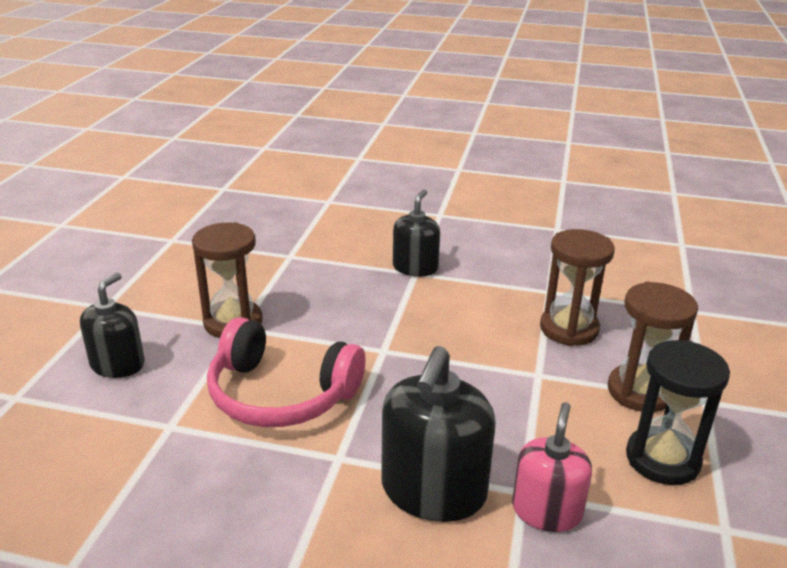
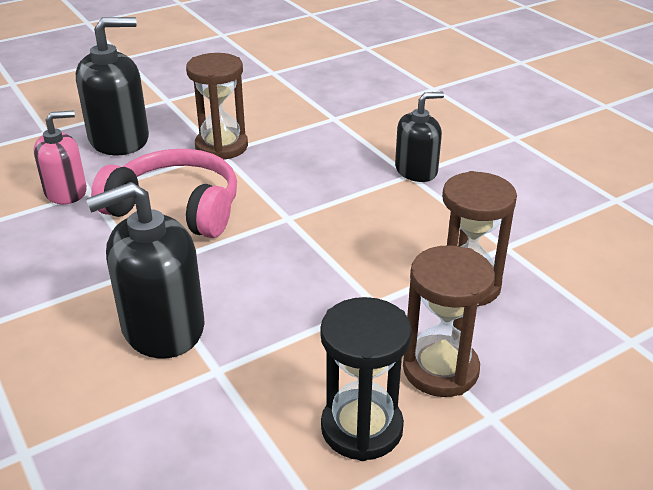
camera: 45 degrees right, 5 degrees up
(118, 364) = (119, 139): black soap dispenser -> black soap dispenser, size x1.57
(281, 394) = (176, 208): pink headphones -> pink headphones turned 135 degrees clockwise
(546, 511) = (209, 393): pink soap dispenser -> pink soap dispenser (66, 192)

